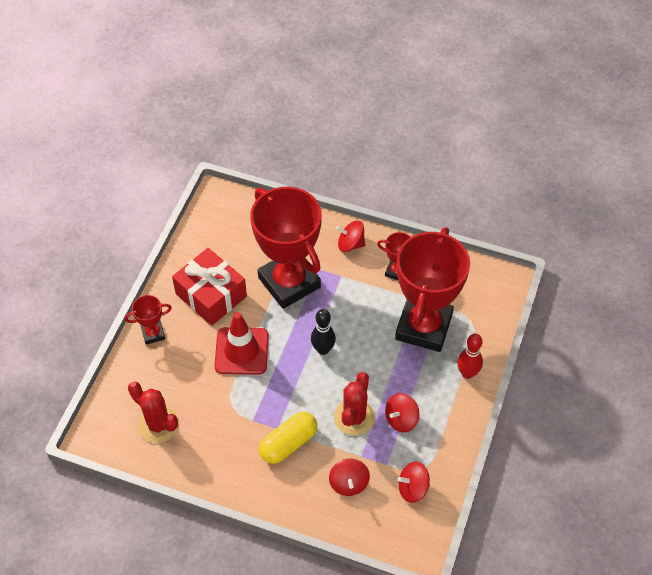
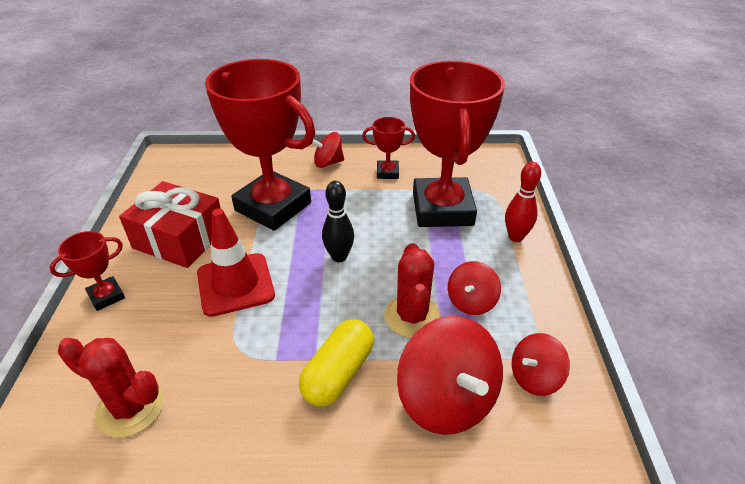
camera: 20 degrees left, 15 degrees down
(349, 483) = (446, 399): red spinning top -> red spinning top, size x1.80

